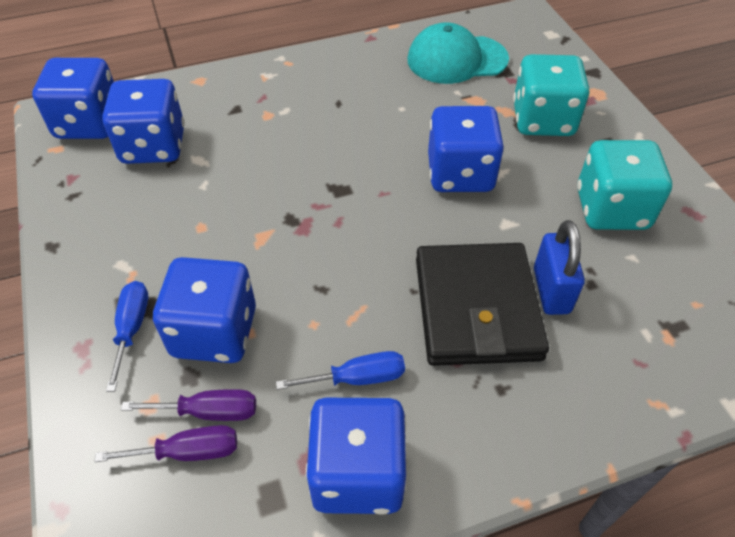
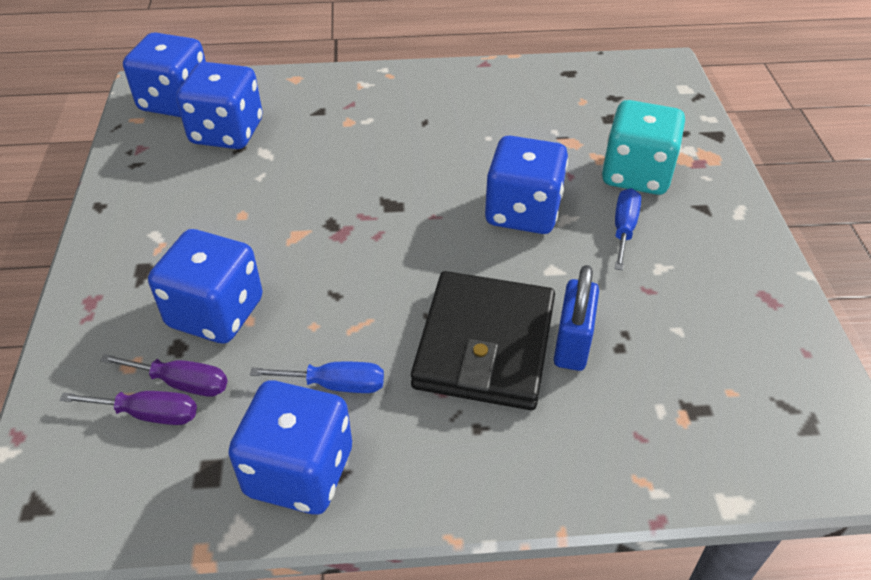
camera: 15 degrees right, 5 degrees down
(132, 328) = (141, 293): blue screwdriver -> blue screwdriver (624, 229)
(456, 59) = (567, 98): turquoise cap -> none
(611, 209) = (675, 277): turquoise dice -> none

